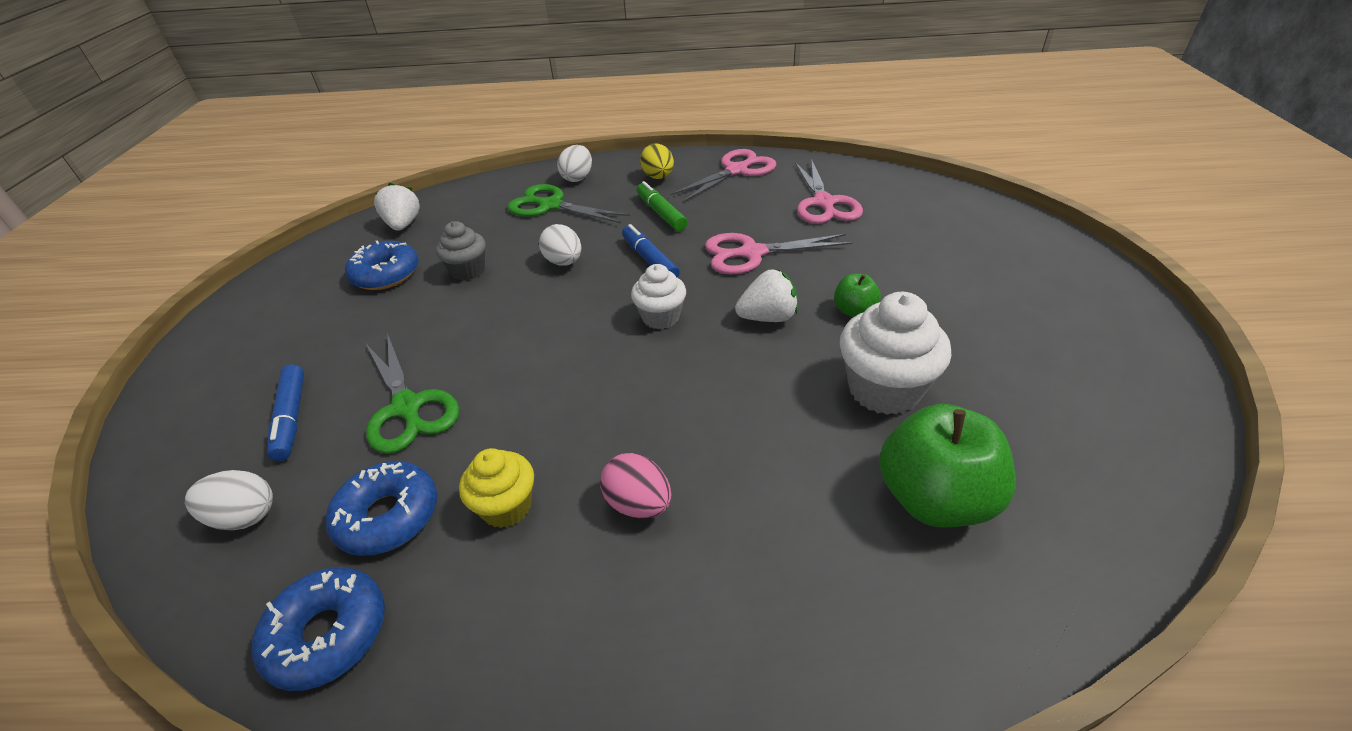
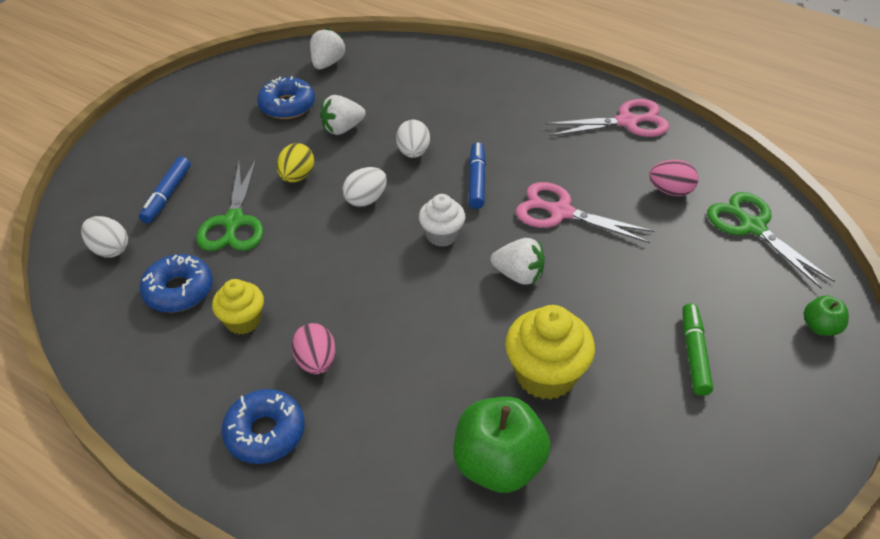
camera: 30 degrees right, 5 degrees up
(328, 634) = (111, 342): blue donut -> blue donut (265, 432)
(468, 271) = (342, 128): grey cupcake -> white strawberry
(551, 206) = (445, 92): green scissors -> green scissors (752, 227)
(577, 178) = (488, 71): white egg -> white egg (366, 199)
(658, 177) = (554, 99): yellow egg -> yellow egg (297, 176)
(661, 213) = (524, 139): green marker -> green marker (694, 354)
(824, 203) = (670, 191): pink scissors -> pink egg
(854, 310) = (590, 303): green apple -> green apple (820, 327)
(884, 389) = (545, 375): white cupcake -> yellow cupcake

